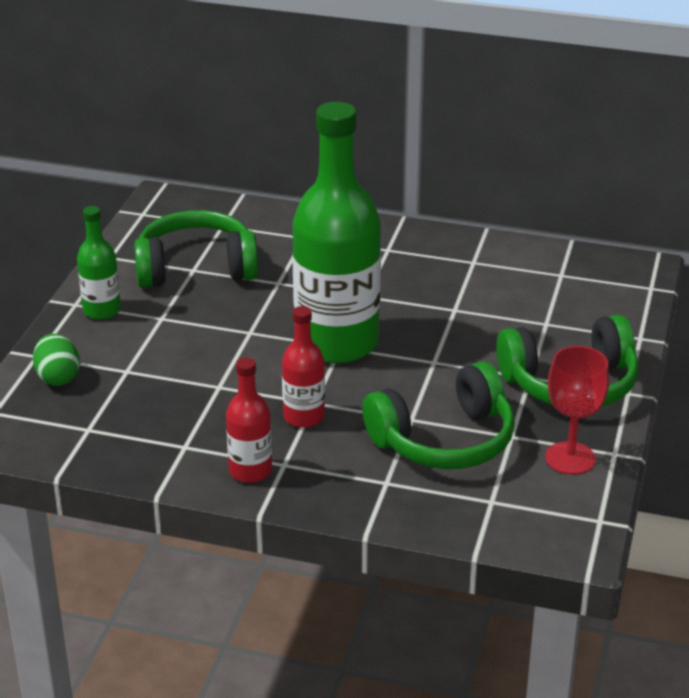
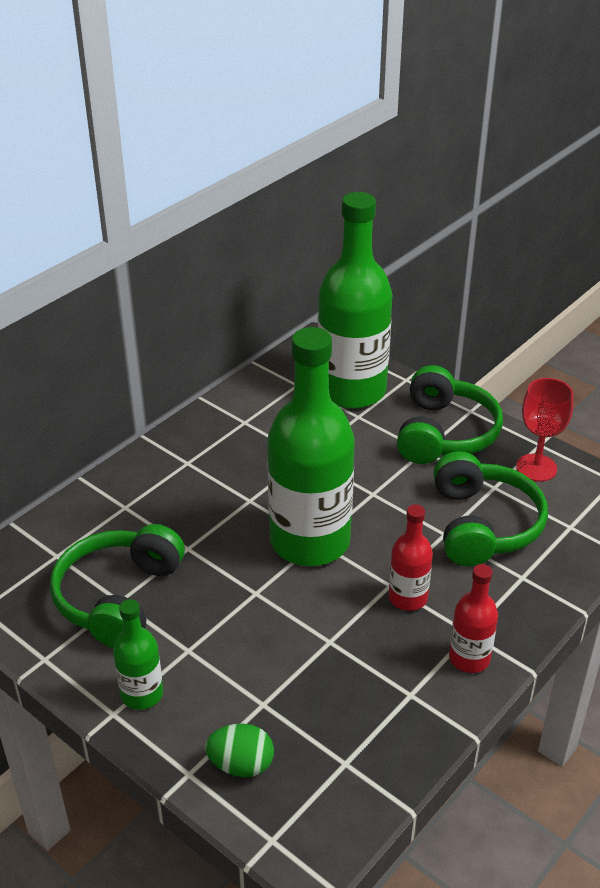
camera: 65 degrees left, 5 degrees up
(584, 308) = (351, 390): none -> green bottle

